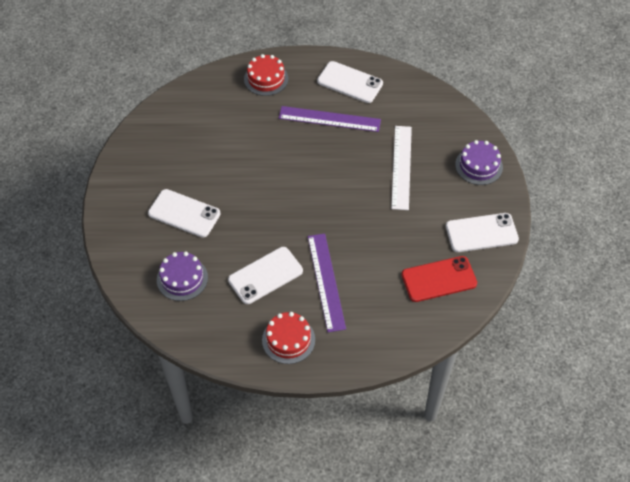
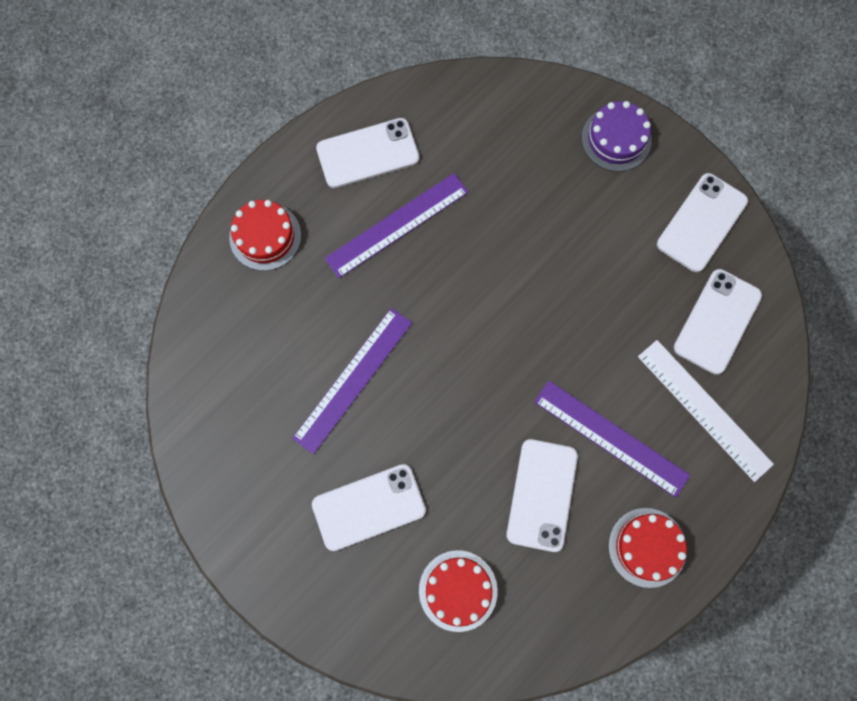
camera: 45 degrees left, 20 degrees up
(182, 278) = (458, 590): purple cake -> red cake
(237, 161) = (353, 380): none -> purple ruler
(401, 167) = (540, 216): white ruler -> white ruler (704, 409)
(439, 279) = (717, 321): red phone -> white phone

